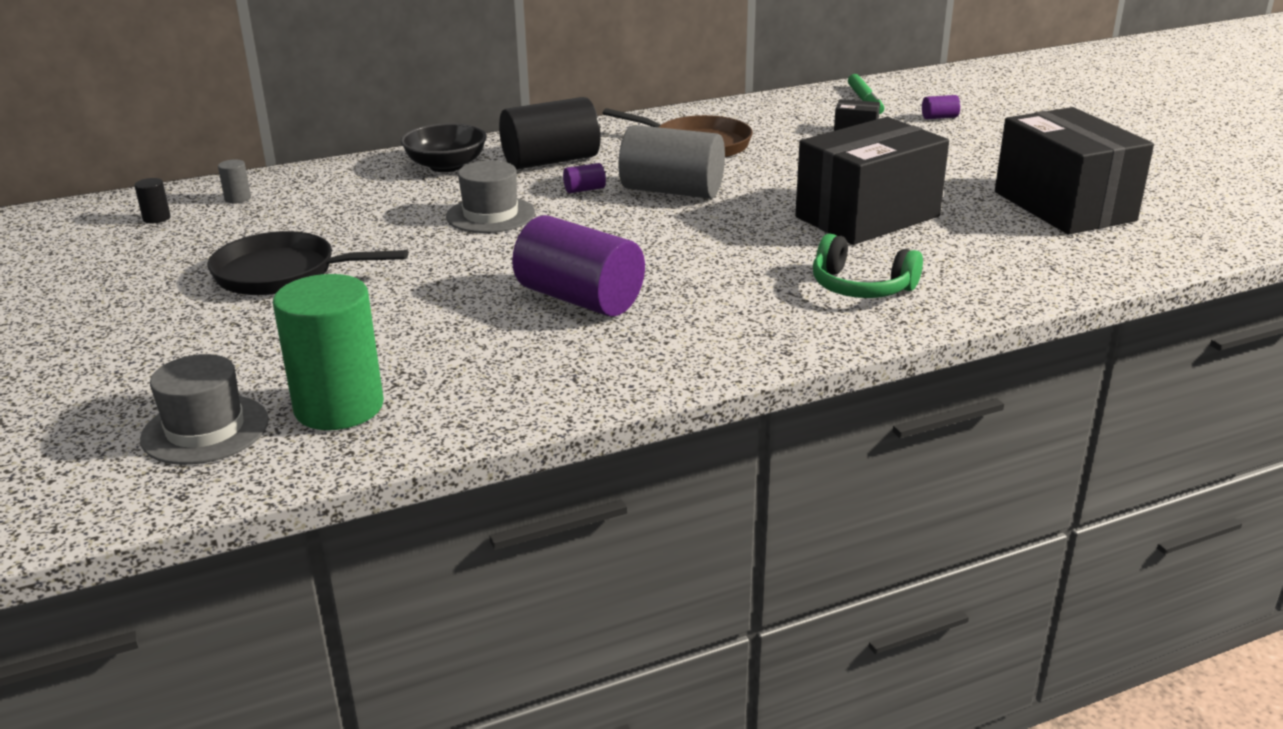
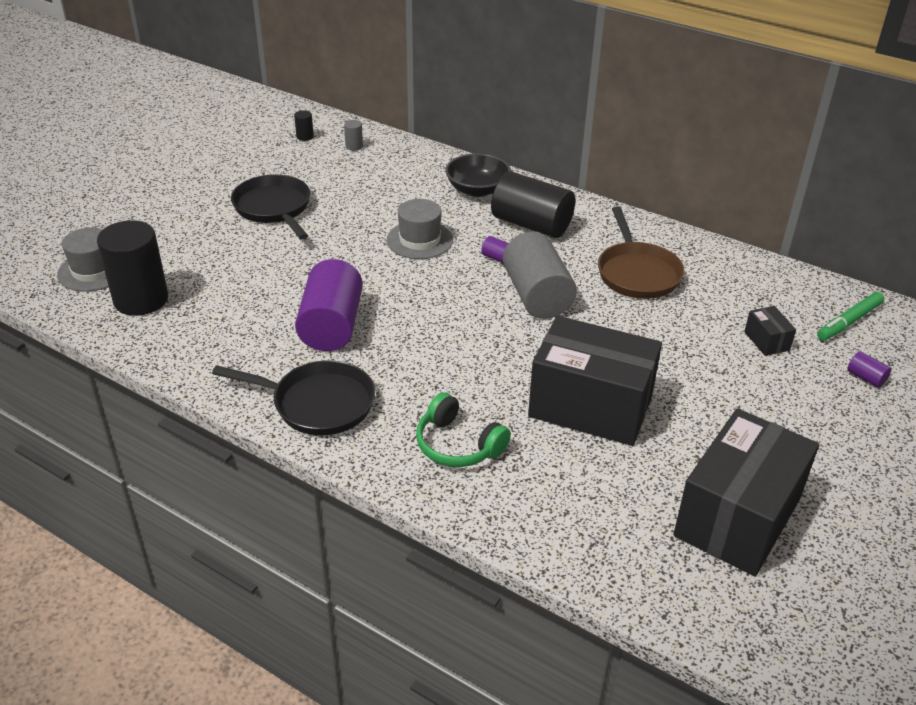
camera: 55 degrees right, 10 degrees up
(339, 407) = (141, 300): green cylinder -> black cylinder
(711, 341) = (317, 403): none -> black pan
(861, 287) = (458, 445): green headphones -> green headphones turned 45 degrees counterclockwise

